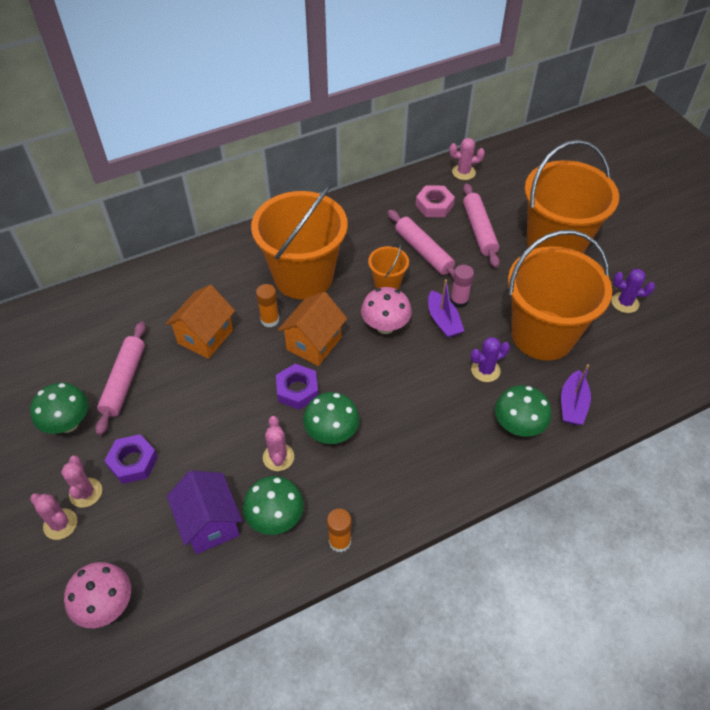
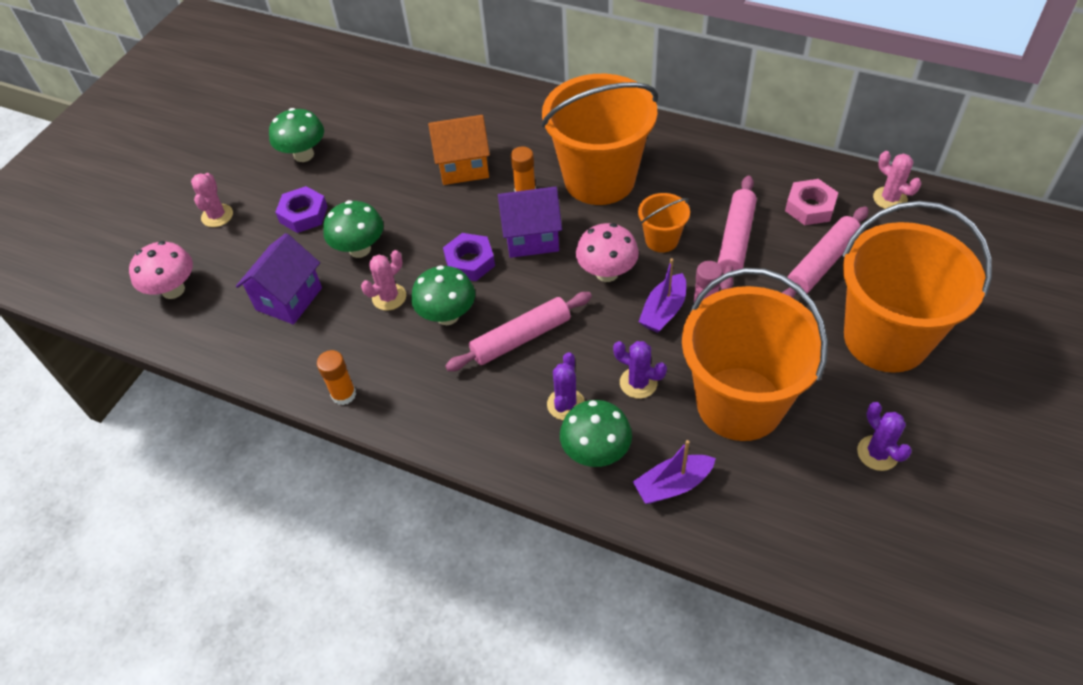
camera: 55 degrees right, 0 degrees up
(86, 492) = (254, 209): pink cactus -> none
(124, 381) = (371, 155): pink rolling pin -> pink rolling pin (521, 338)
(276, 518) = (329, 336): green mushroom -> green mushroom (360, 249)
(314, 343) = (531, 238): orange house -> purple house
(468, 417) = (566, 404): none -> purple cactus

